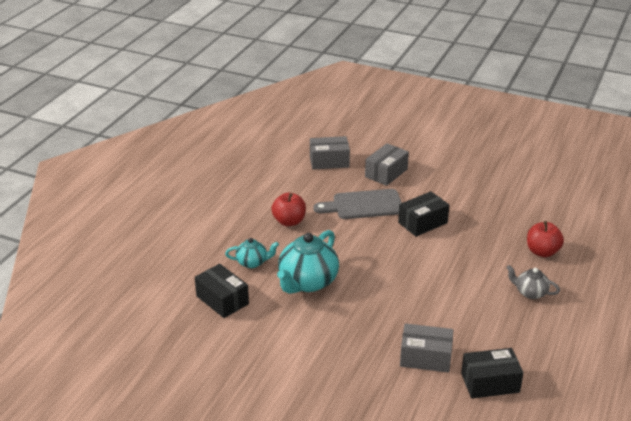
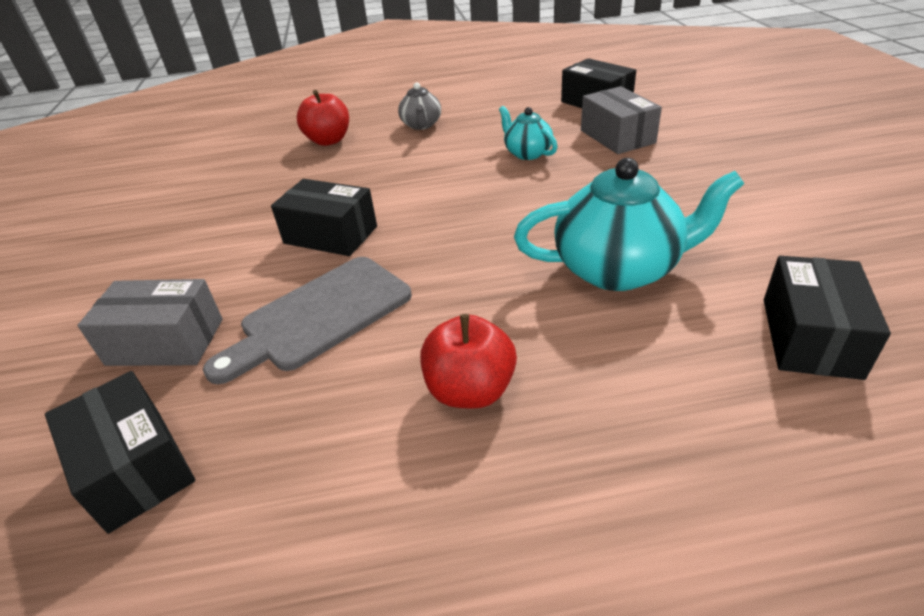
camera: 120 degrees left, 5 degrees up
(252, 262) = (663, 363): turquoise teapot -> turquoise teapot (527, 153)
(329, 161) = (135, 467): grey box -> black box
(363, 205) = (319, 316): grey cutting board -> grey cutting board turned 90 degrees clockwise

